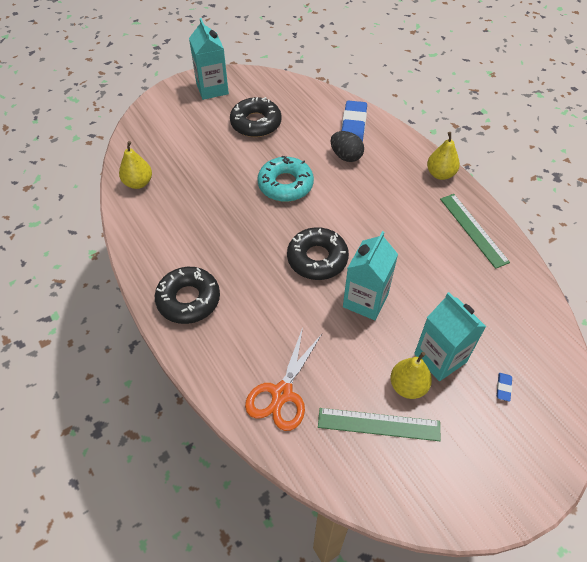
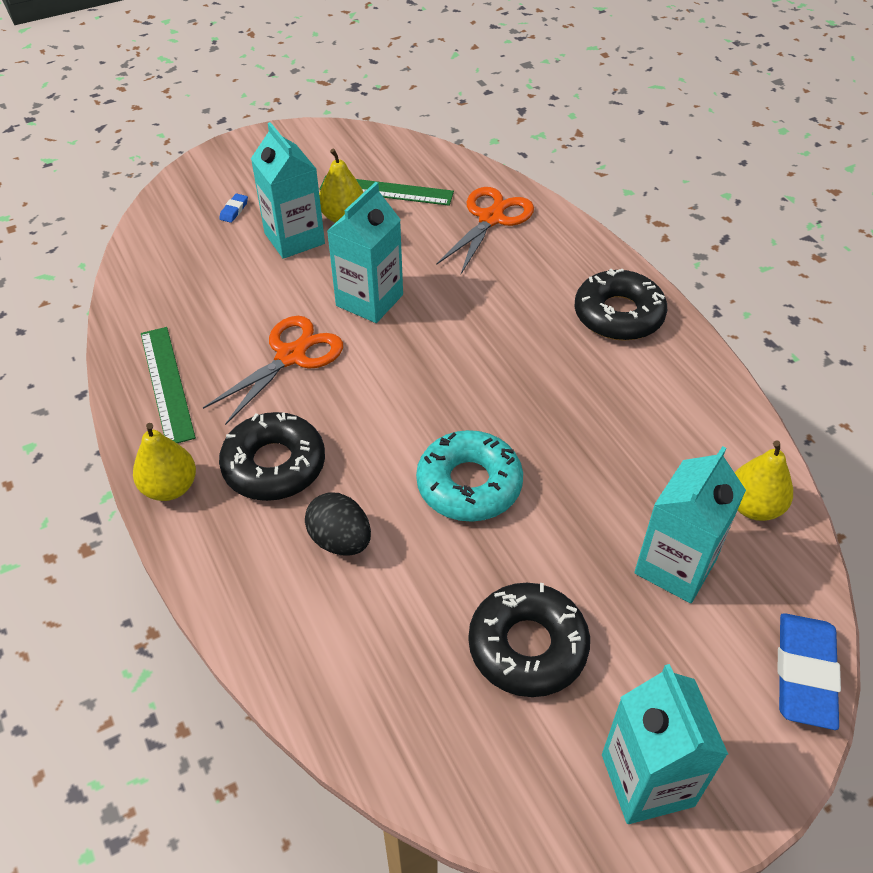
camera: 175 degrees left, 5 degrees down
(185, 155) = (675, 566): none -> turquoise carton
(317, 258) = (428, 356): black donut -> black donut (274, 465)
(353, 126) = (304, 620): blue eraser -> blue eraser (804, 674)
(405, 253) = (291, 356): none -> orange scissors

